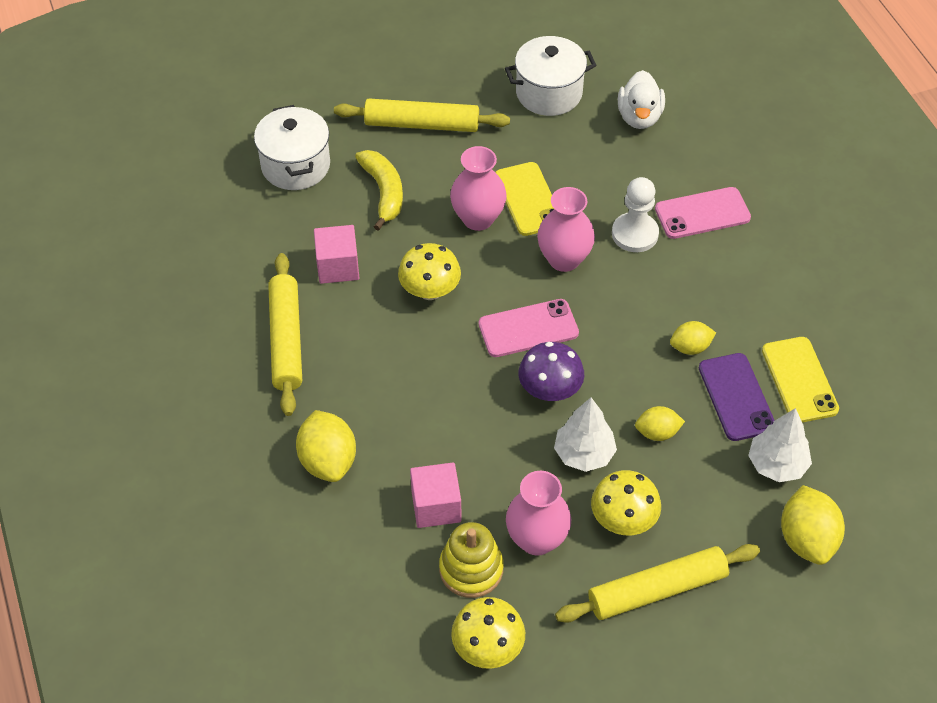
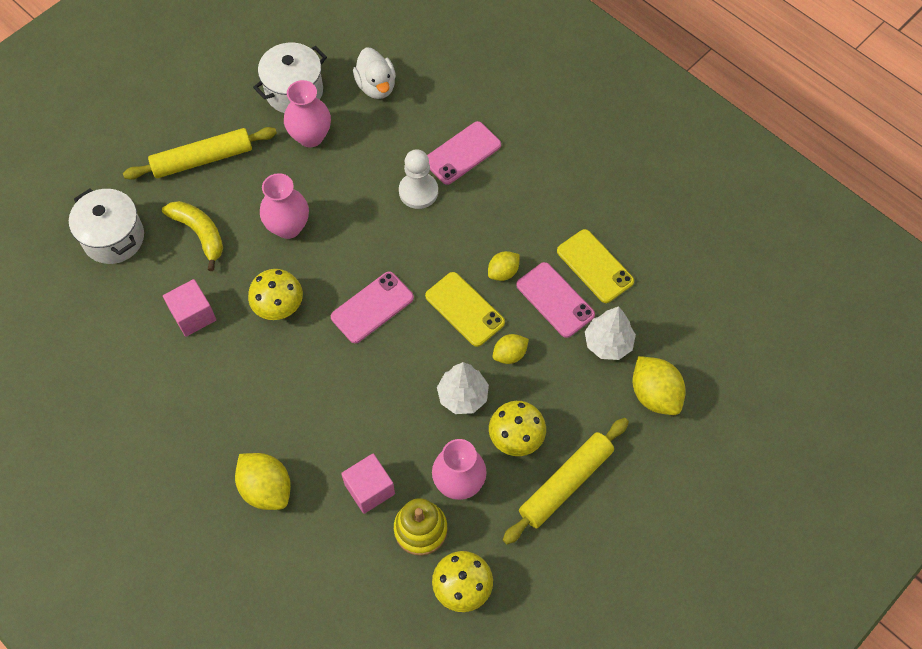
camera: 25 degrees left, 10 degrees up
(286, 340) = (181, 398): yellow rolling pin -> none
(528, 199) = (321, 194): yellow phone -> yellow phone (464, 309)
(550, 390) = (412, 353): purple mushroom -> none
(564, 259) = (373, 235): pink vase -> pink vase (310, 136)
(736, 397) = (555, 300): purple phone -> pink phone

